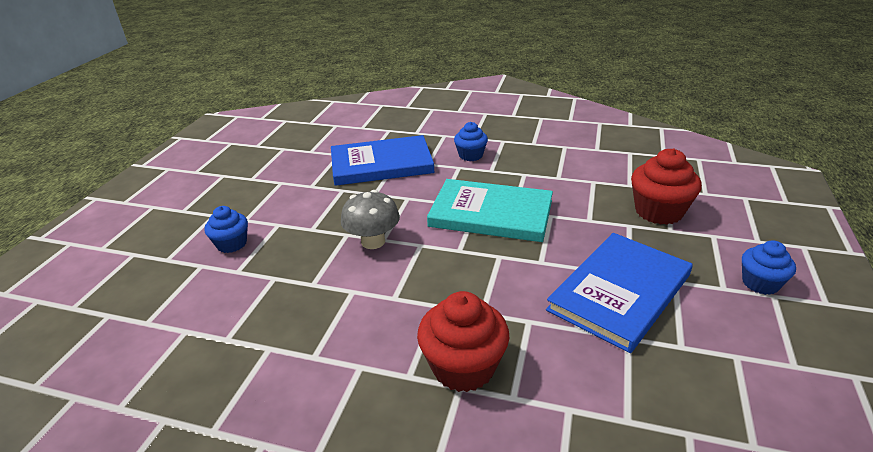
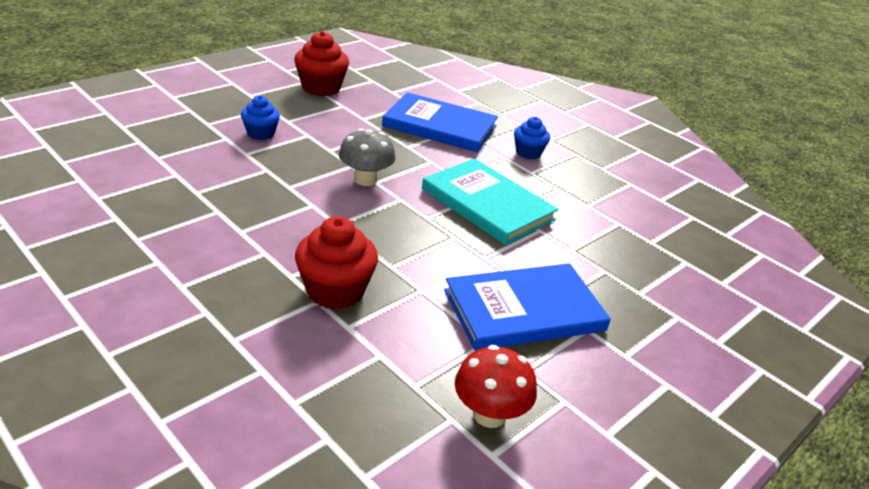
camera: 25 degrees right, 0 degrees up
(658, 211) = (650, 274): red cupcake -> red cupcake (321, 88)
(707, 408) = (489, 414): none -> red mushroom
(760, 283) = (668, 370): blue cupcake -> none

